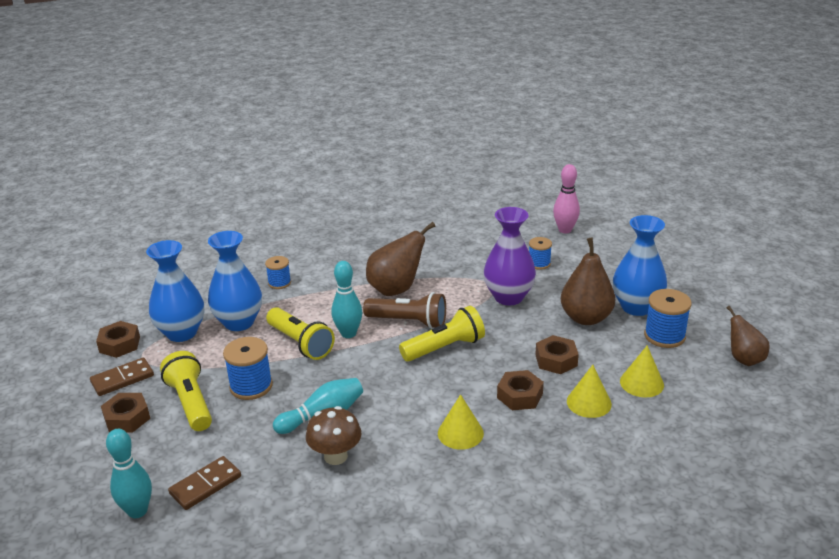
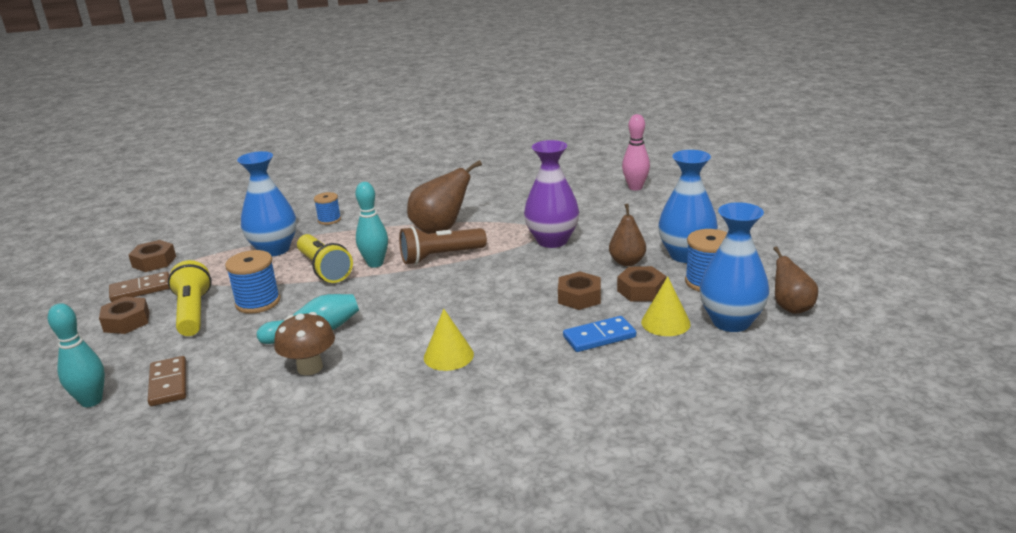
camera: 10 degrees right, 5 degrees down
(181, 333) = (216, 255): blue vase -> blue vase (731, 322)
(205, 485) = (168, 383): brown domino -> brown domino turned 75 degrees counterclockwise
(409, 322) = (440, 257): brown flashlight -> brown flashlight turned 135 degrees clockwise
(445, 348) = (467, 280): yellow flashlight -> none
(519, 396) = (526, 326): brown nut -> brown nut (641, 290)
(539, 263) = (596, 214): blue spool -> none
(586, 318) = (627, 262): brown pear -> brown pear, size x0.64
(589, 402) = (599, 337): yellow cone -> blue domino

